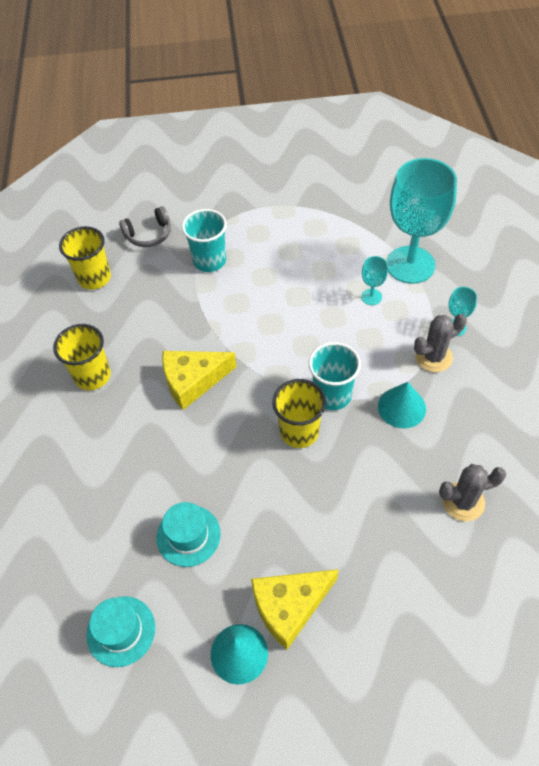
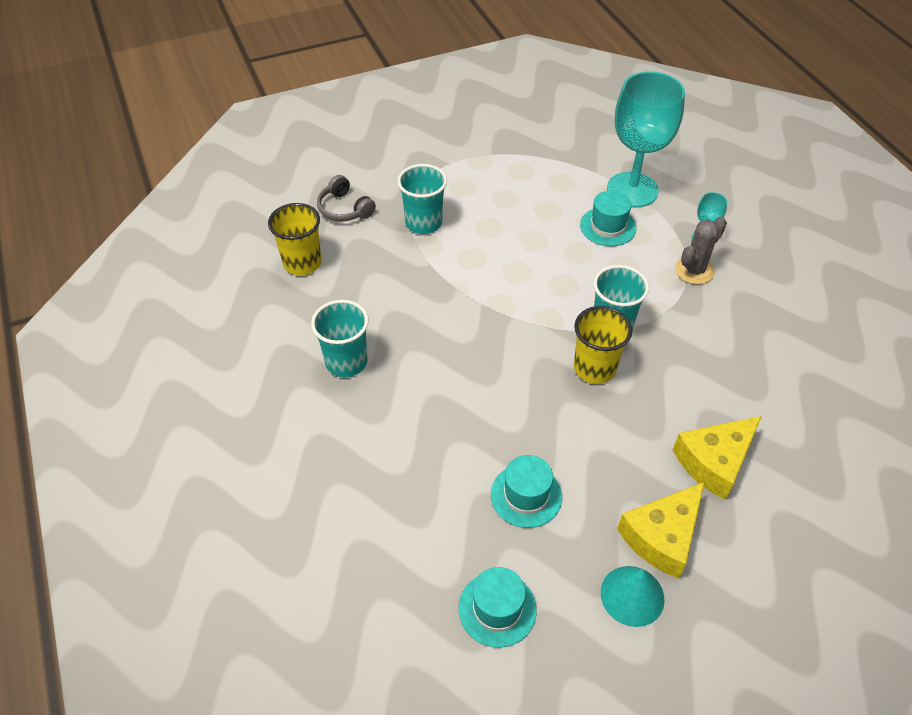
camera: 20 degrees left, 5 degrees down
(92, 376) = (346, 362): yellow cup -> turquoise cup
(149, 234) = (344, 209): grey headphones -> grey headphones turned 90 degrees clockwise
(193, 381) = (460, 343): yellow cheese -> yellow cheese (715, 461)
(371, 297) = (608, 226): turquoise goblet -> turquoise hat
(401, 407) = (685, 323): turquoise cone -> none
(463, 502) = (783, 396): grey cactus -> none

